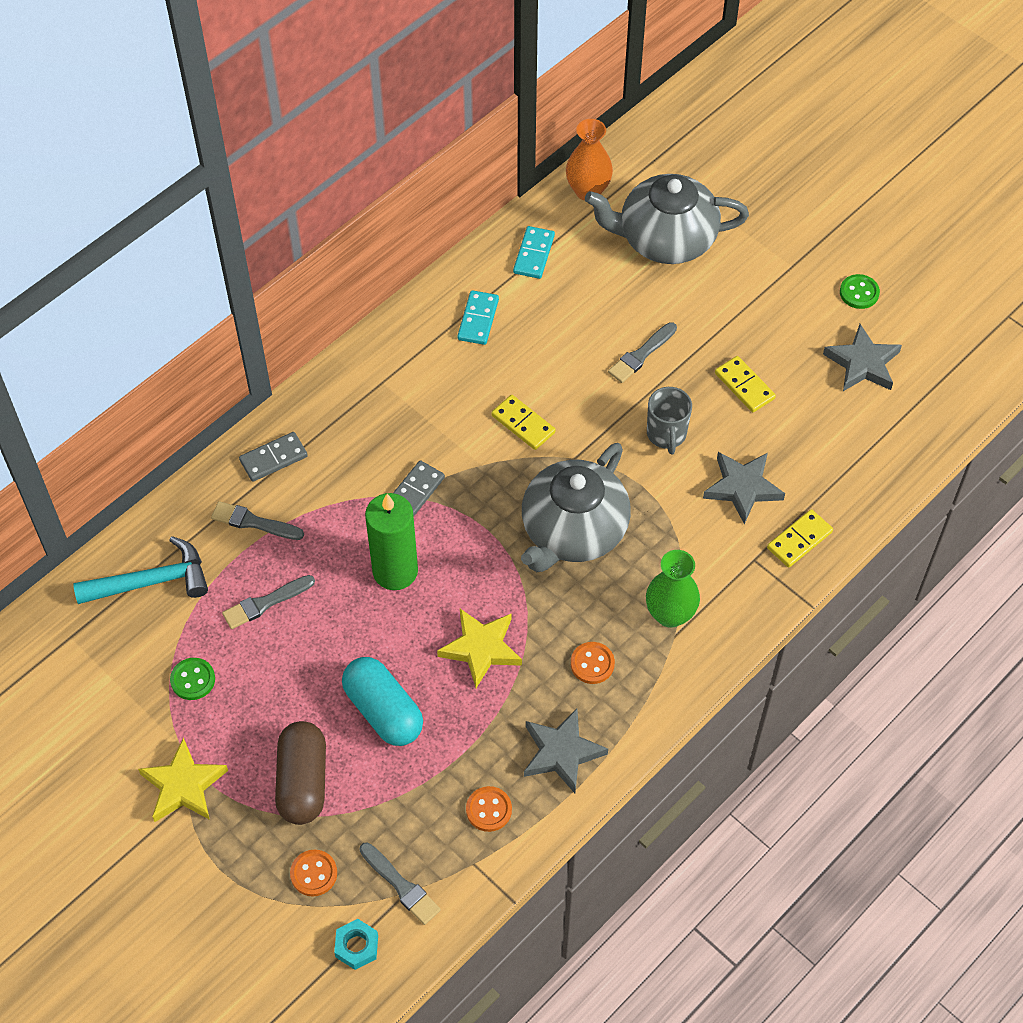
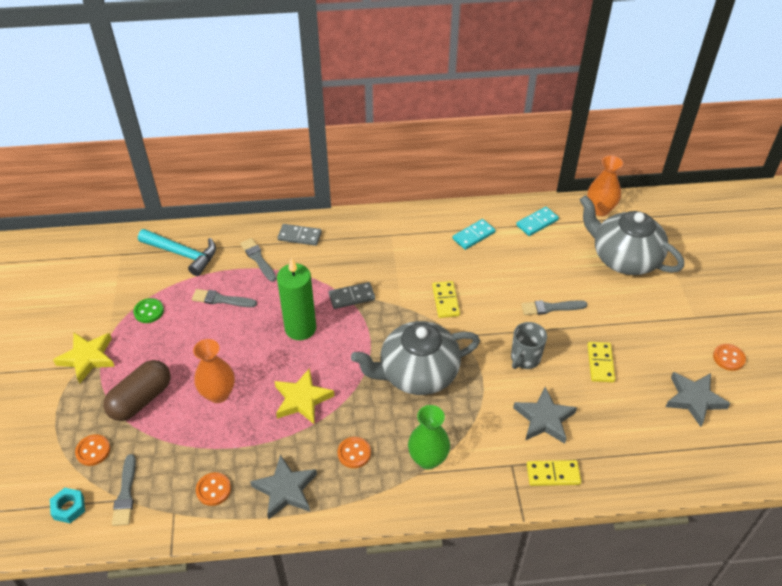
camera: 40 degrees right, 10 degrees down
(383, 711) = (218, 394): turquoise capsule -> orange vase
(859, 293) = (728, 358): green button -> orange button

